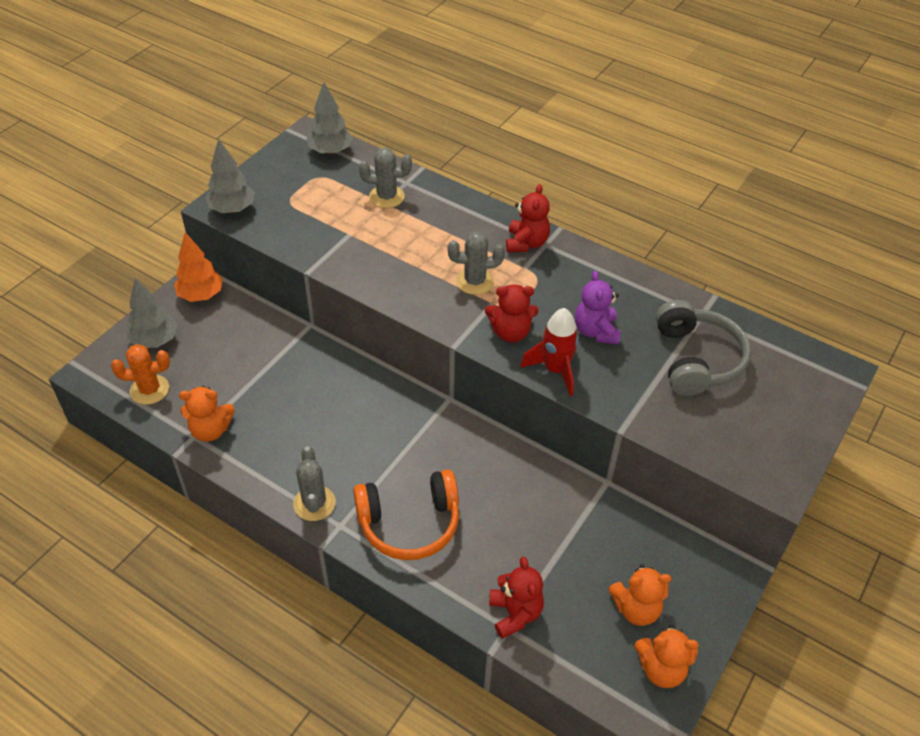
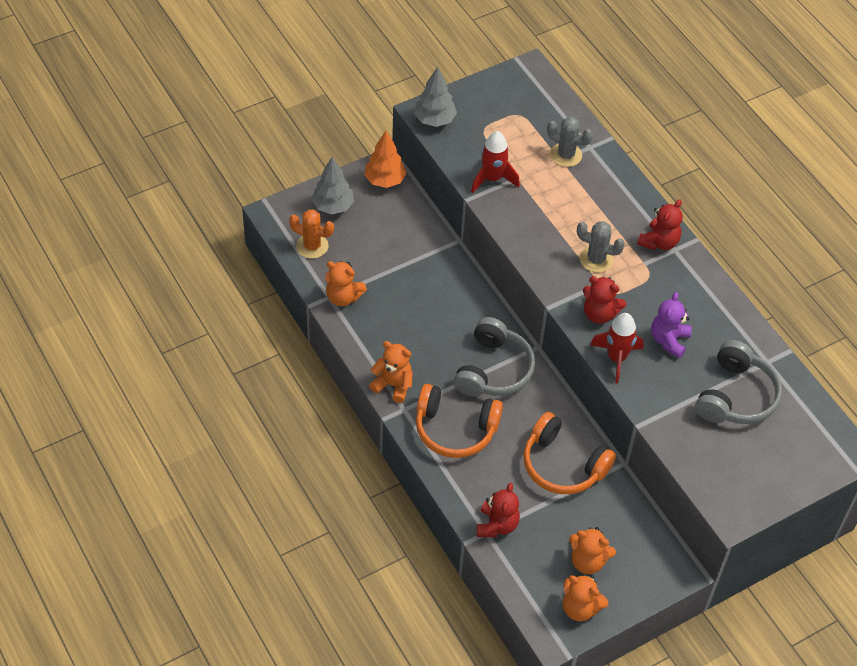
camera: 25 degrees right, 5 degrees up
(314, 503) = (393, 385): grey cactus -> orange teddy bear
(324, 243) = (492, 179): none -> red rocket
(330, 151) = (541, 93): grey tree -> none
(416, 441) = (493, 370): none -> grey headphones
(546, 512) = (563, 465): none -> orange headphones

